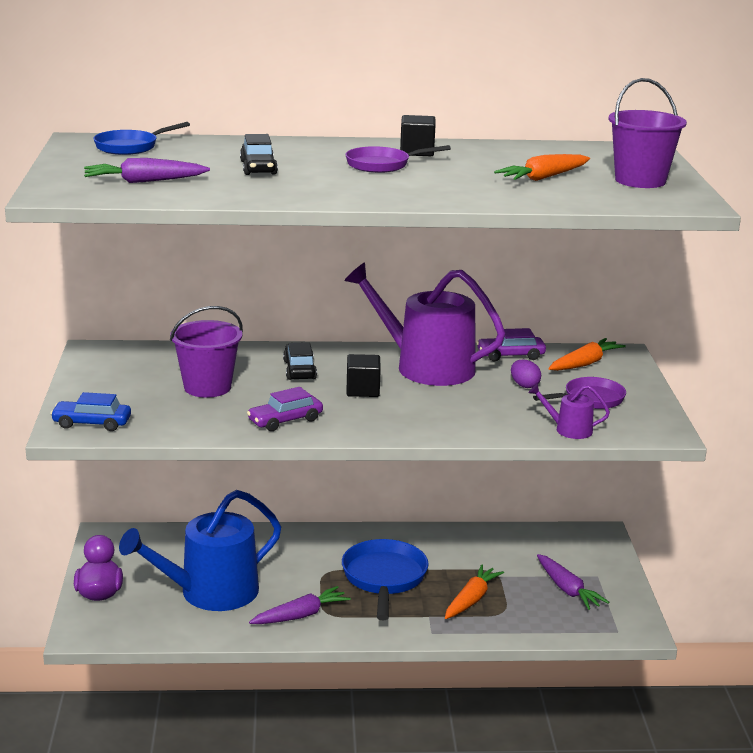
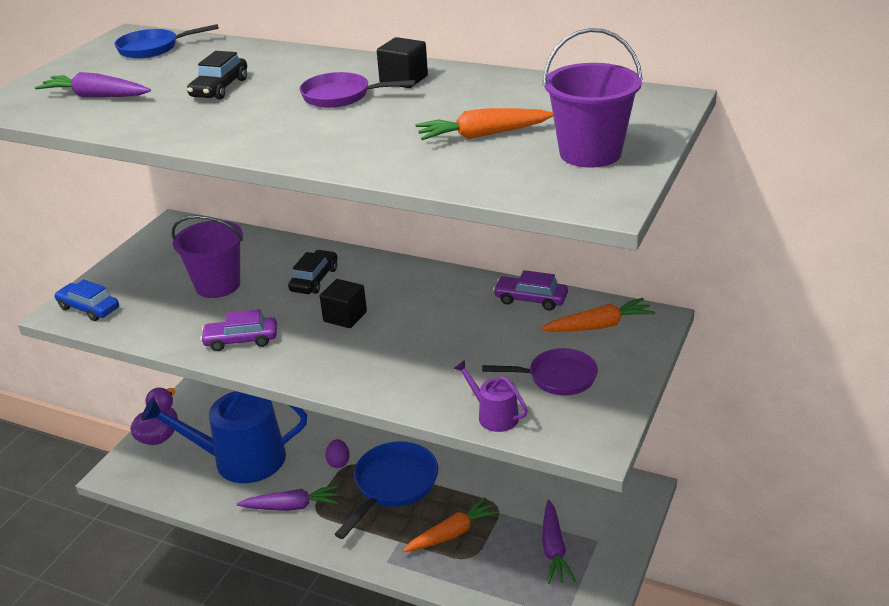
camera: 30 degrees right, 10 degrees up
(426, 367) = (432, 298): purple watering can -> none
(524, 385) = (506, 343): purple egg -> purple egg (338, 462)

